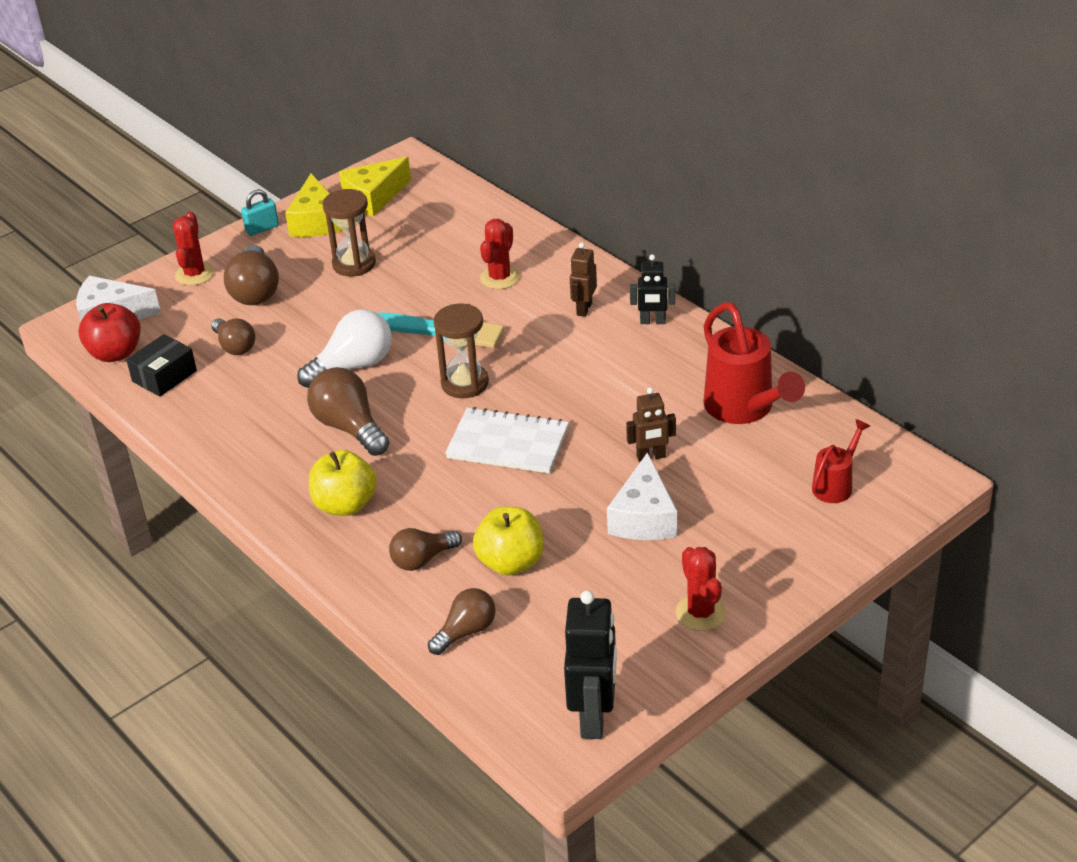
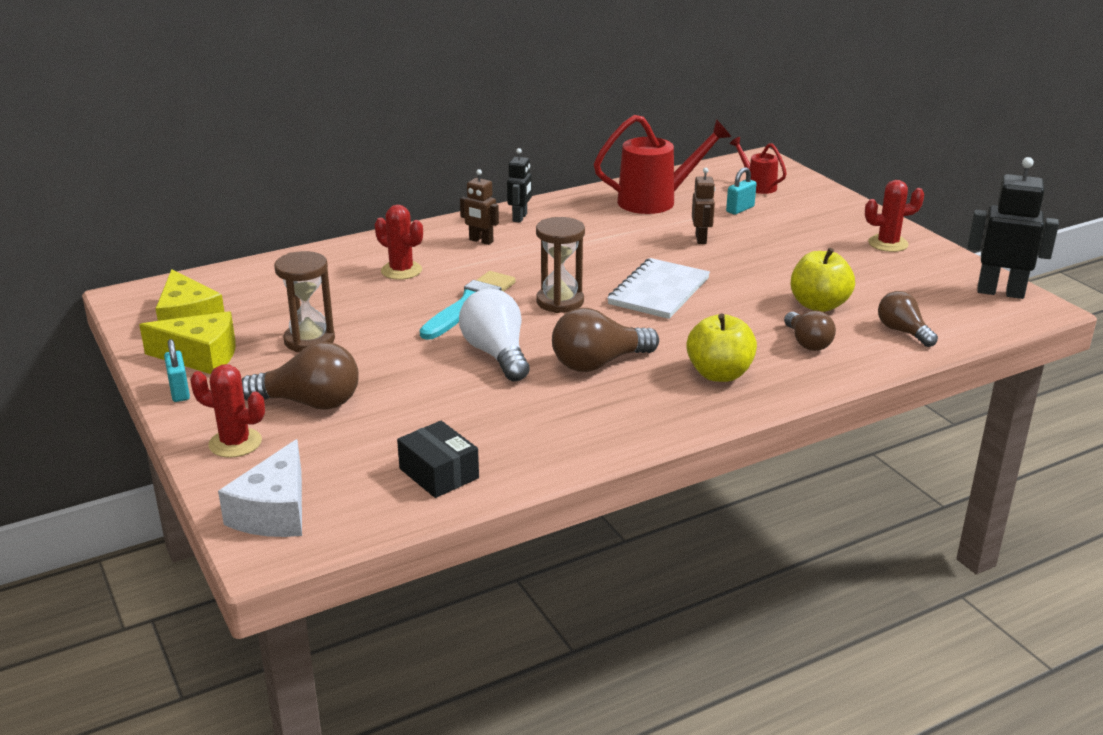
camera: 80 degrees left, 10 degrees down
(115, 353) = (364, 510): red apple -> none
(235, 346) = (411, 422): brown light bulb -> none
(644, 517) = (775, 250): white cheese -> none
(751, 478) = (740, 209): none -> turquoise padlock

